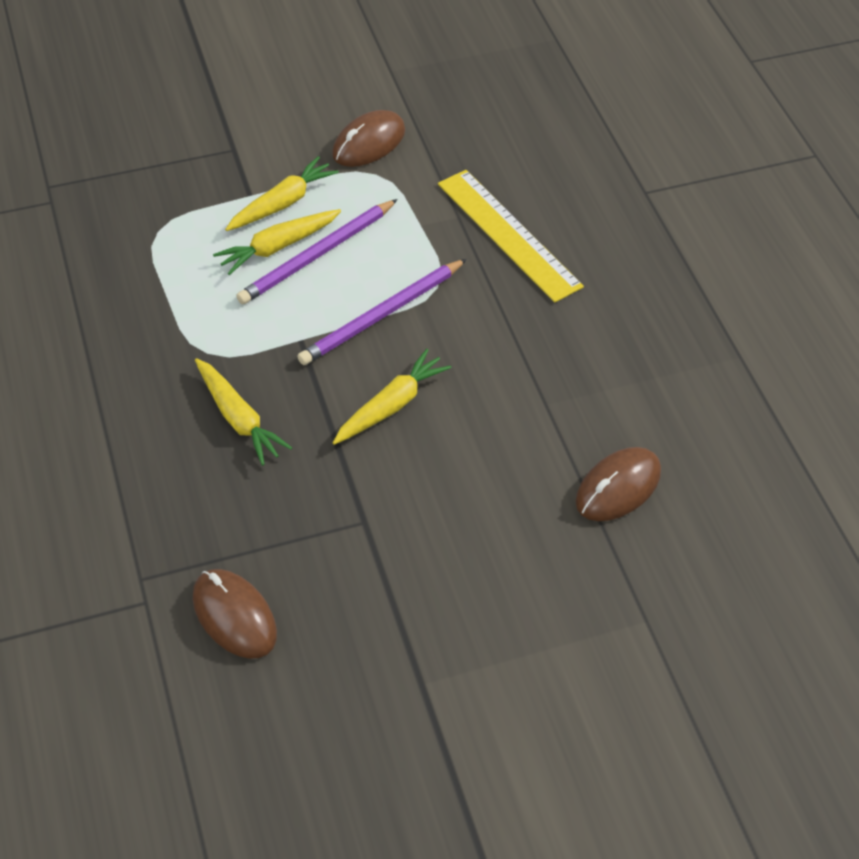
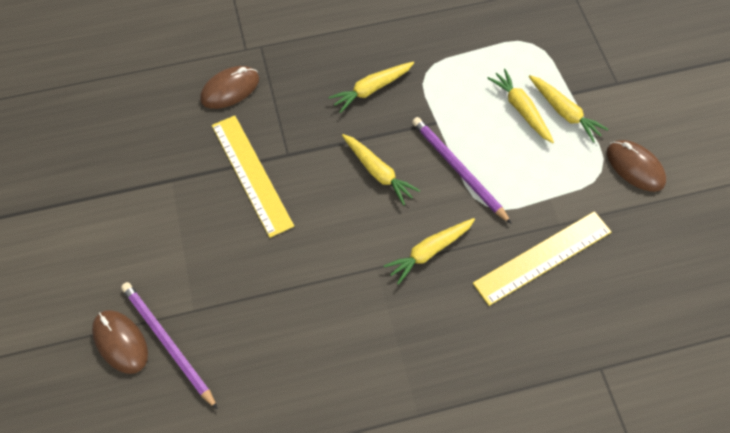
camera: 95 degrees right, 10 degrees up
(317, 255) = (514, 132): purple pencil -> purple pencil (168, 343)
(405, 567) = (251, 174): none -> yellow ruler
(514, 346) = (429, 251): none -> yellow carrot
(618, 487) = (300, 306): brown mouse -> brown mouse (120, 342)

